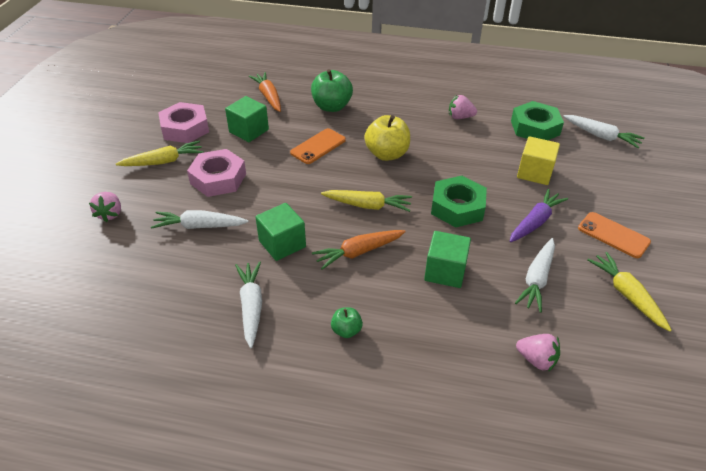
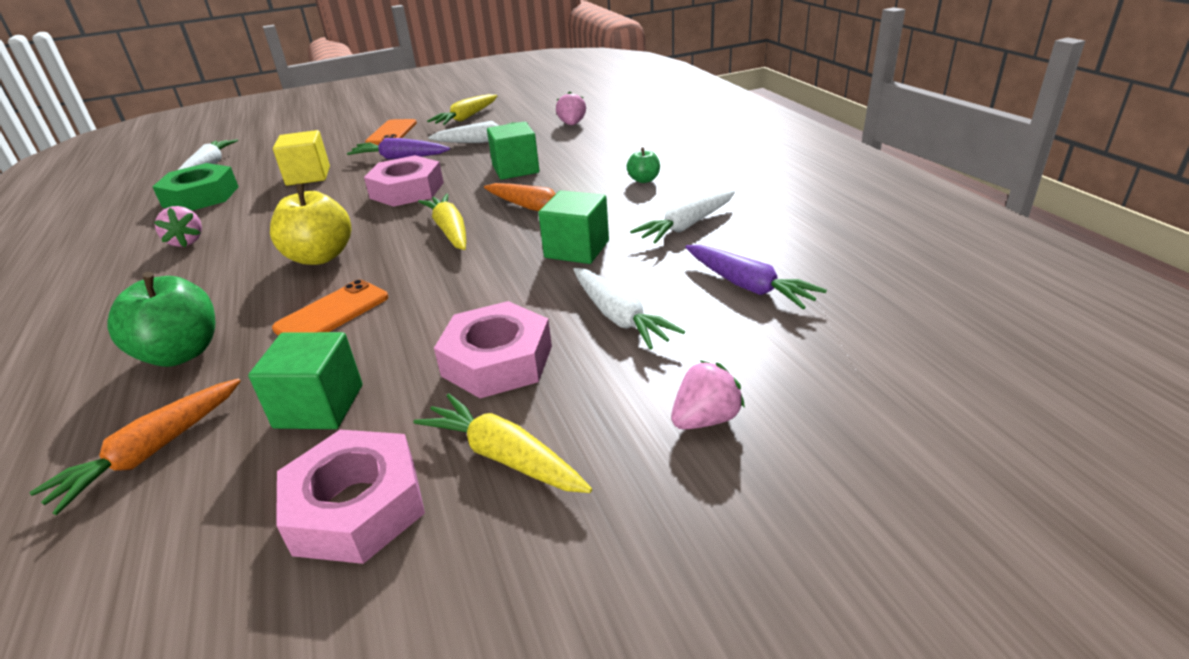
camera: 120 degrees left, 10 degrees down
(161, 286) = (748, 286): none -> purple carrot
(318, 146) = (332, 313): orange phone -> orange phone turned 60 degrees counterclockwise
(457, 207) = (407, 190): green nut -> pink nut

